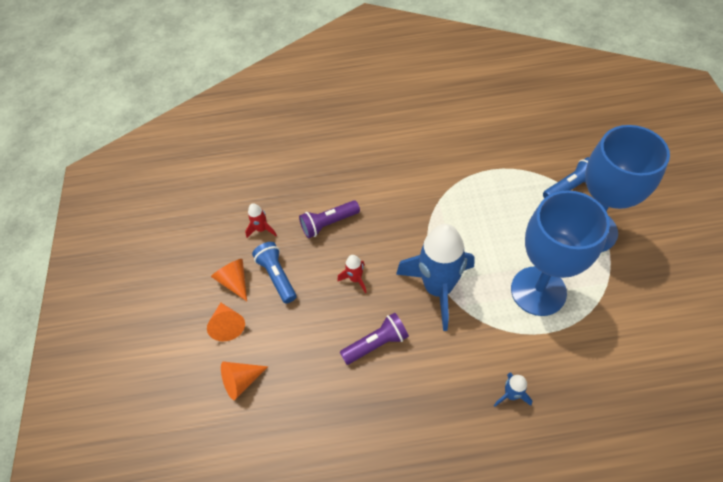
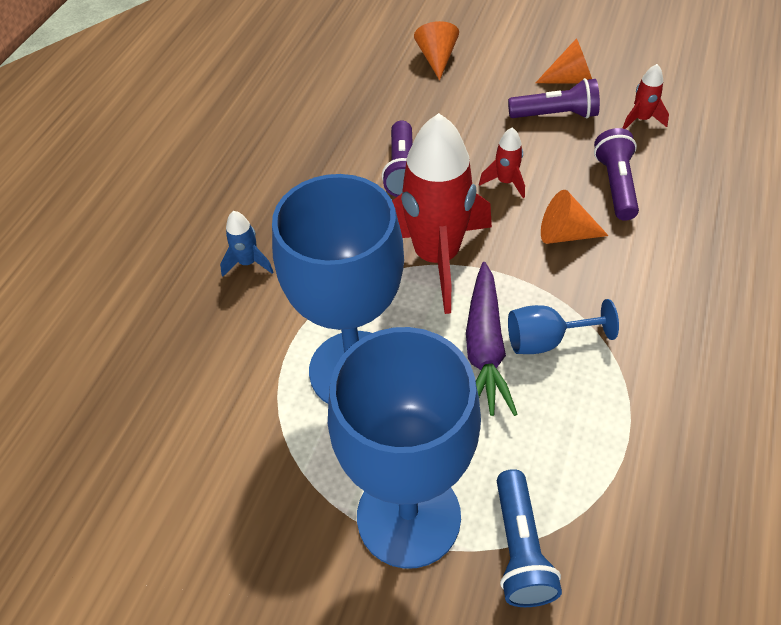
camera: 115 degrees right, 5 degrees down
(228, 325) = (512, 63): orange cone -> orange cone (565, 234)
(277, 276) = (555, 115): blue flashlight -> purple flashlight
(438, 288) = (436, 258): blue rocket -> red rocket
(460, 216) = (546, 340): none -> blue goblet
(482, 239) = (485, 347): none -> purple carrot

